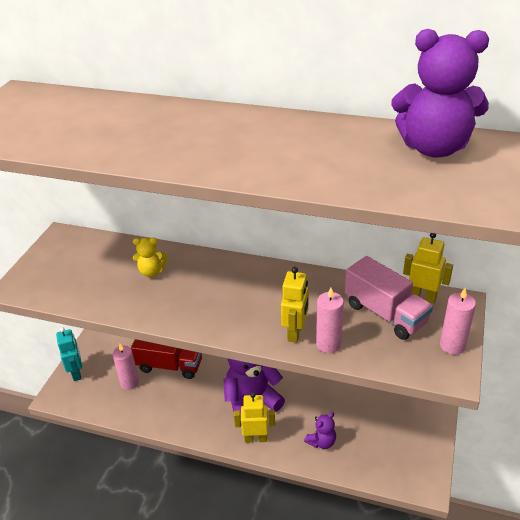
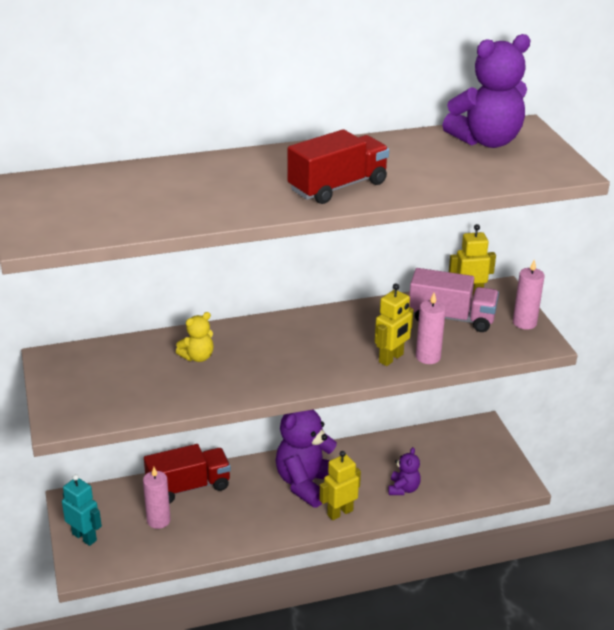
camera: 35 degrees left, 5 degrees down
(233, 157) = (338, 187): none -> red truck
(295, 332) = (391, 358): yellow robot -> yellow robot turned 60 degrees clockwise

